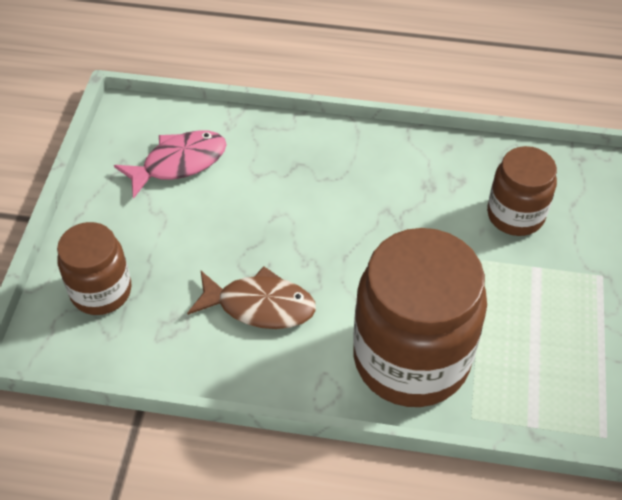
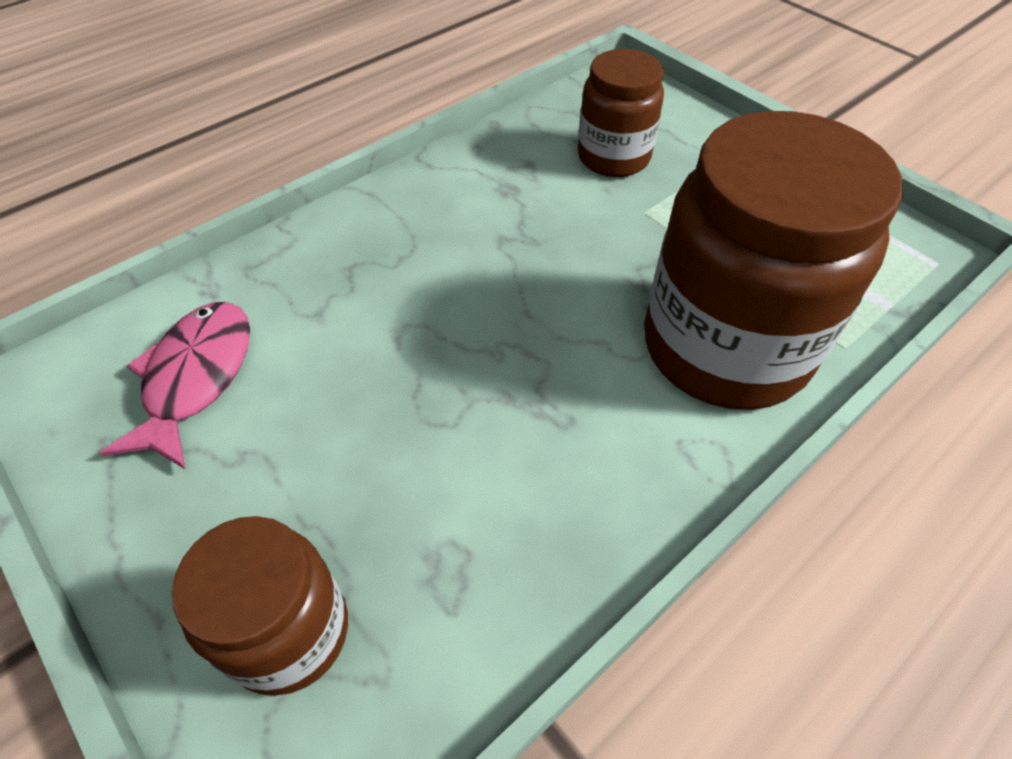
camera: 50 degrees left, 0 degrees up
(259, 306) = (516, 442): brown fish -> none

